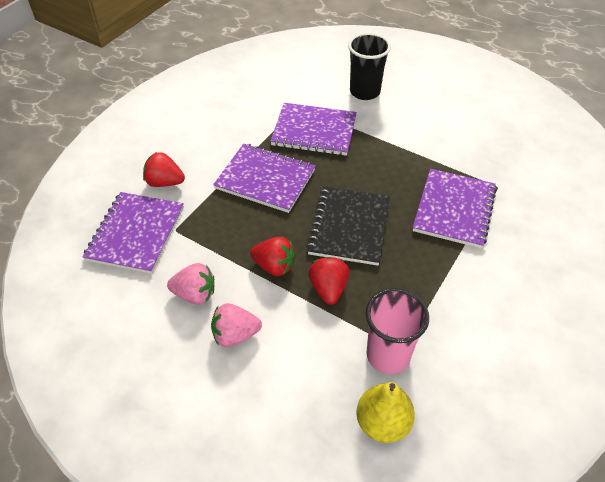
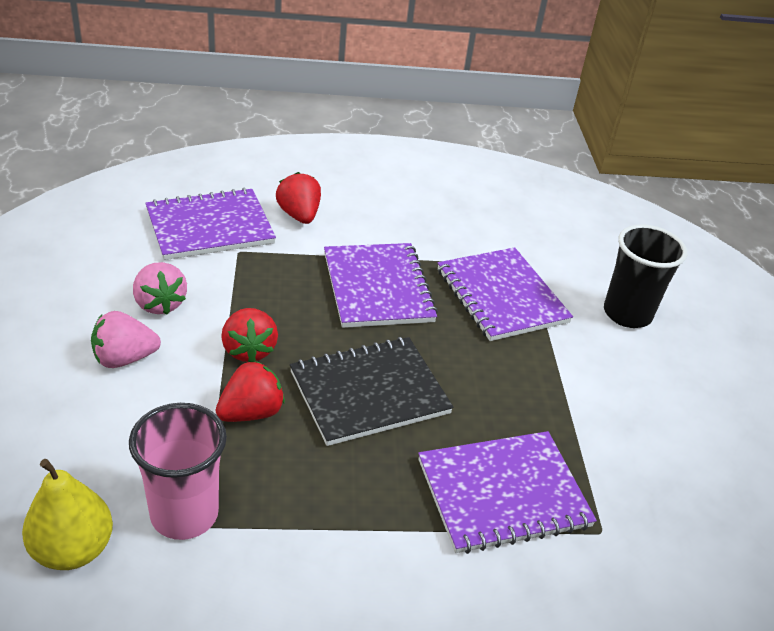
camera: 50 degrees right, 10 degrees down
(235, 335) = (124, 358): pink strawberry -> pink strawberry turned 60 degrees counterclockwise

